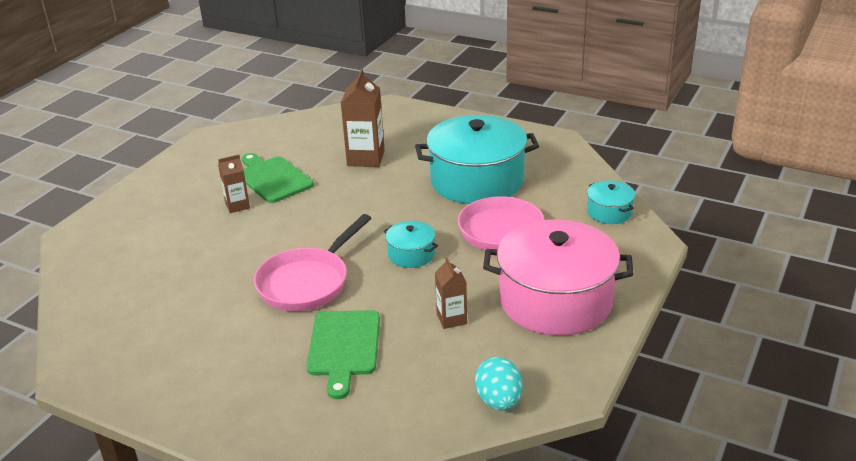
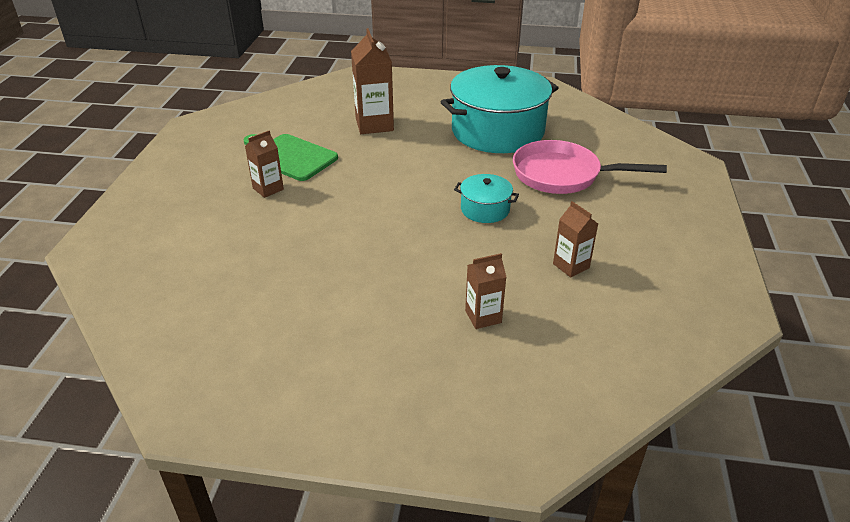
camera: 20 degrees left, 5 degrees up
(307, 282) = (397, 255): pink pan -> none
(344, 347) = (483, 316): green cutting board -> brown carton
(499, 401) = (679, 341): turquoise egg -> none
(555, 301) = (654, 230): pink pot -> none
(609, 212) = (637, 142): turquoise pot -> none

